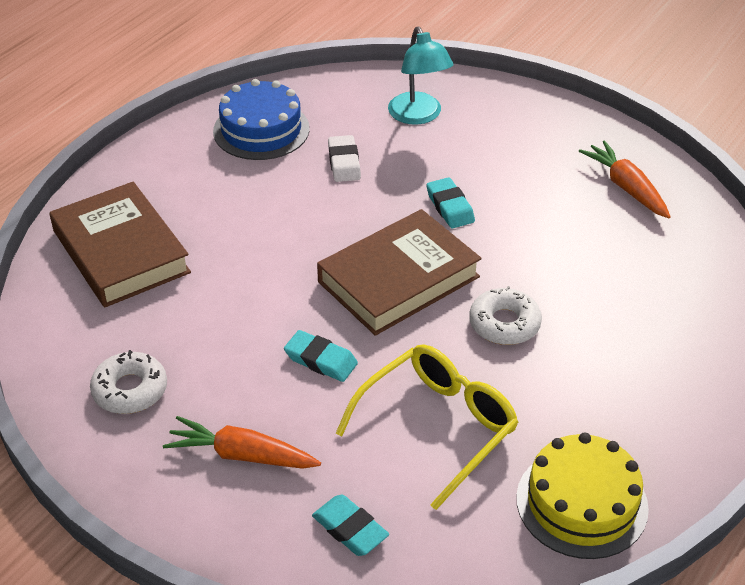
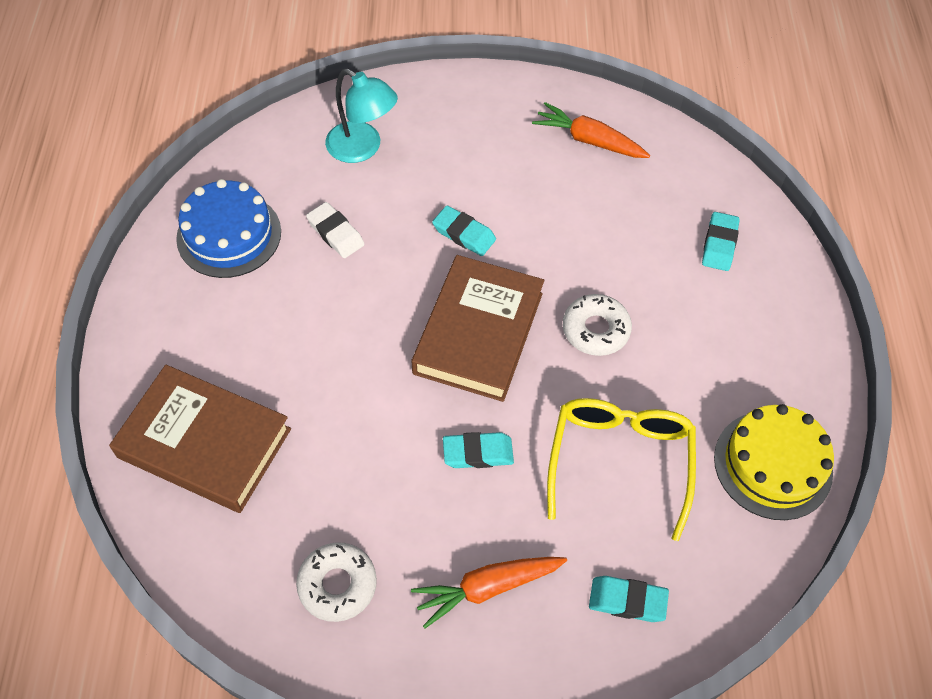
camera: 35 degrees left, 15 degrees up
(684, 314) = (719, 244): none -> turquoise eraser

